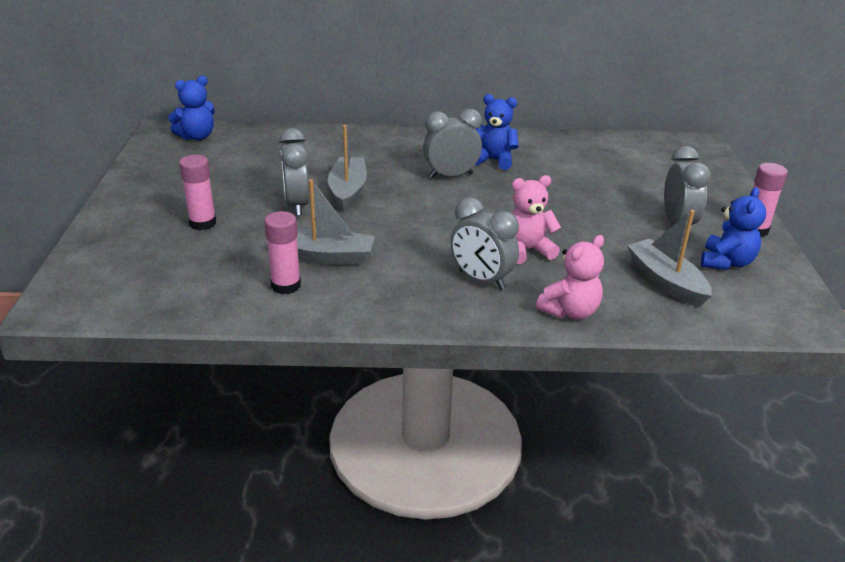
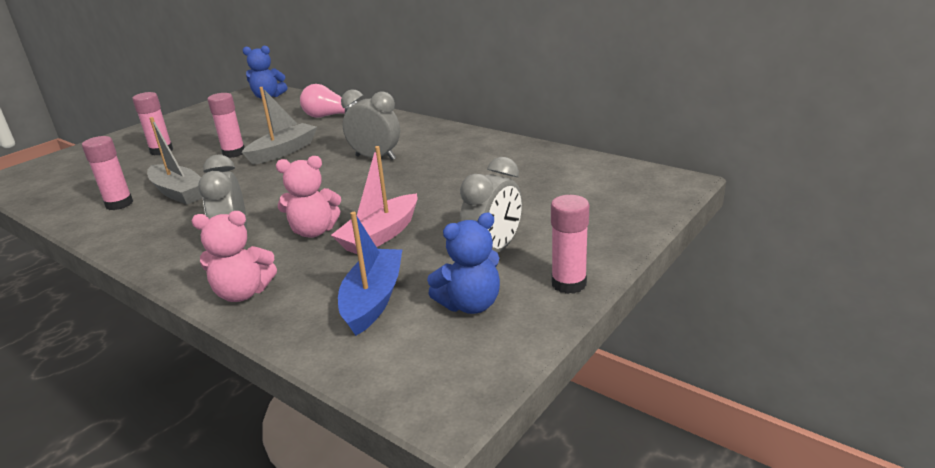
camera: 40 degrees right, 5 degrees down
(297, 205) = (234, 153): grey clock -> pink glue stick
(319, 145) = (329, 116): none -> pink light bulb
(494, 160) = (433, 153): blue teddy bear -> none
(527, 250) = (314, 231): pink teddy bear -> pink teddy bear turned 150 degrees clockwise
(583, 237) = (381, 235): none -> pink boat
(666, 282) = (373, 300): grey boat -> blue boat

